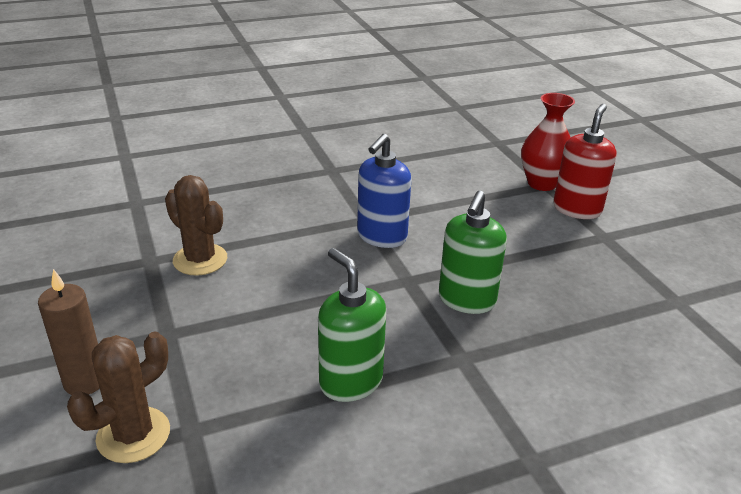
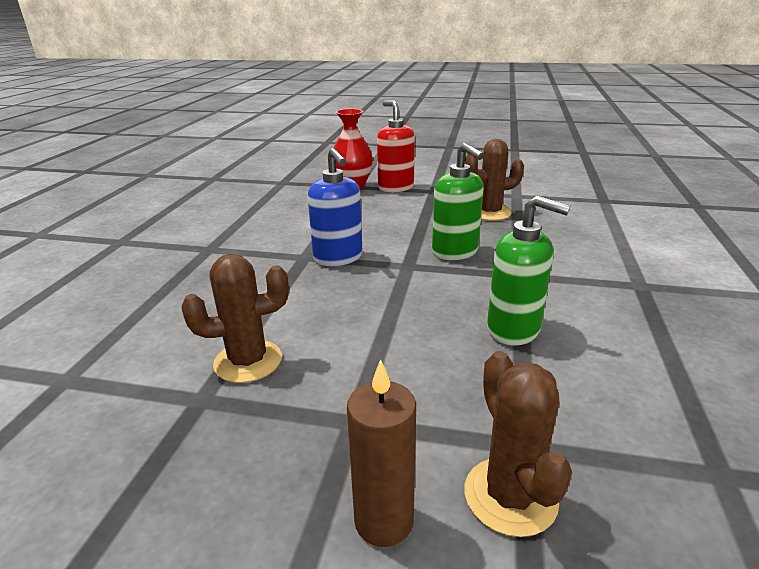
camera: 55 degrees left, 5 degrees down
(350, 381) = (514, 329): green soap dispenser -> green soap dispenser turned 150 degrees counterclockwise
(595, 295) = (490, 212): none -> brown cactus

